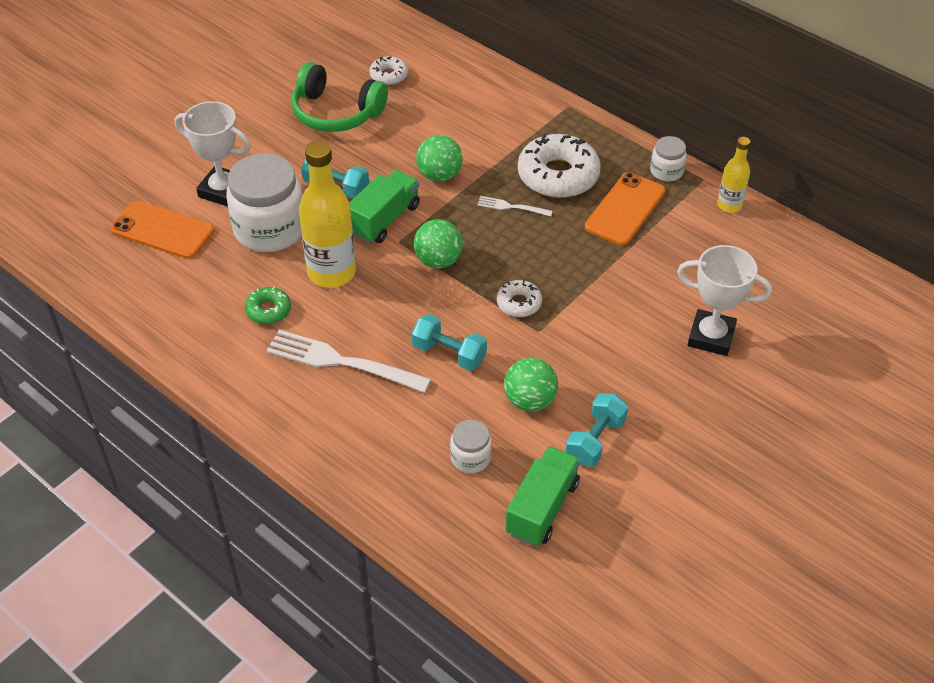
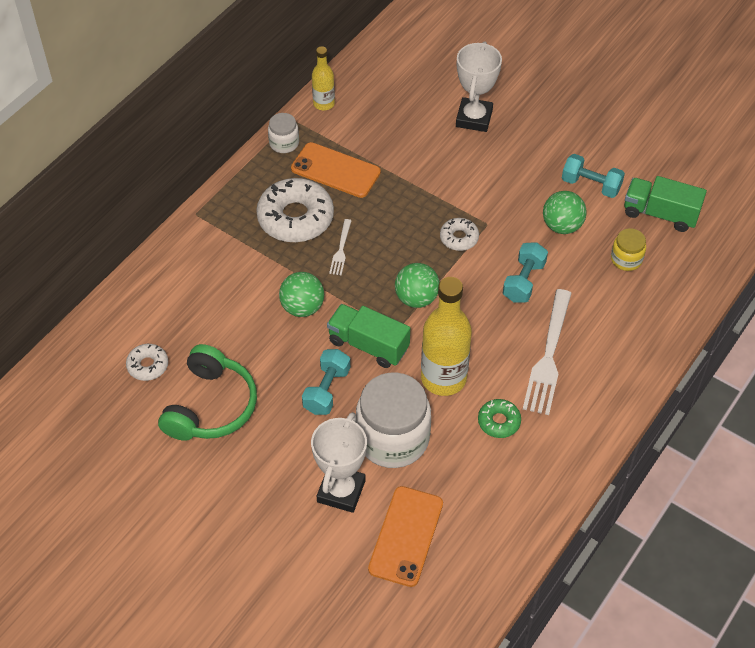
camera: 95 degrees left, 5 degrees up
(470, 458) = (626, 259): white jar -> yellow jar

